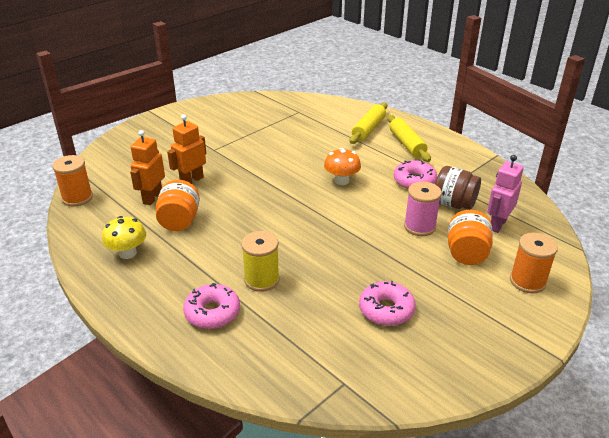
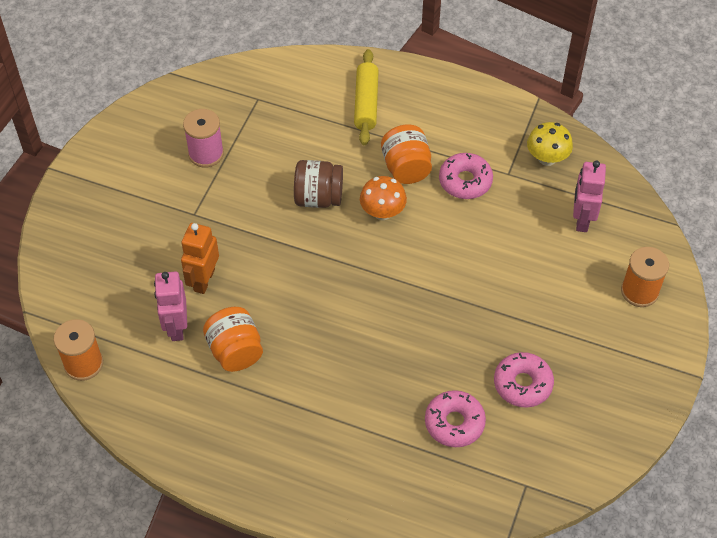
camera: 25 degrees left, 20 degrees up
(128, 253) = (210, 420): yellow mushroom -> yellow mushroom (547, 158)
(152, 198) = (176, 327): orange robot -> pink robot
(212, 312) = (356, 460): pink donut -> pink donut (454, 423)
(261, 280) = (379, 397): yellow spool -> none
(406, 144) = (426, 116): yellow rolling pin -> none
(419, 226) = (503, 254): pink spool -> pink spool (206, 154)
(453, 204) = (524, 204): brown jar -> brown jar (318, 197)
(466, 253) = (567, 275): orange jar -> orange jar (406, 168)

